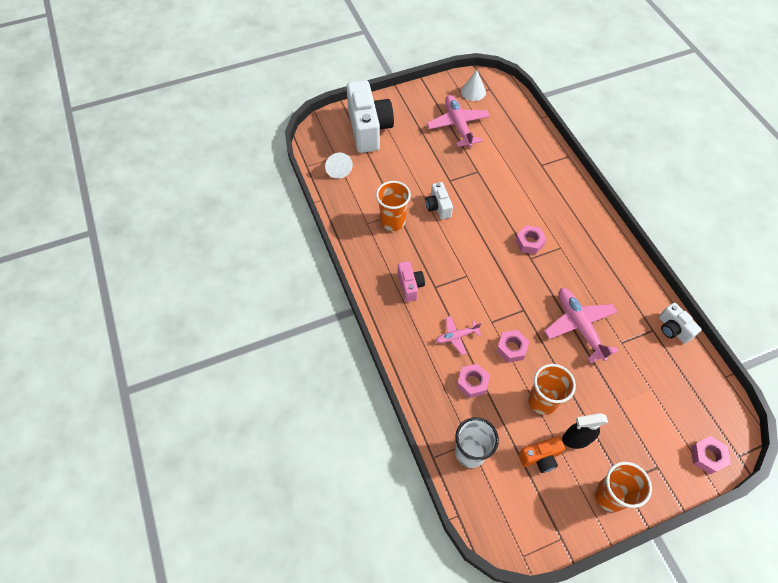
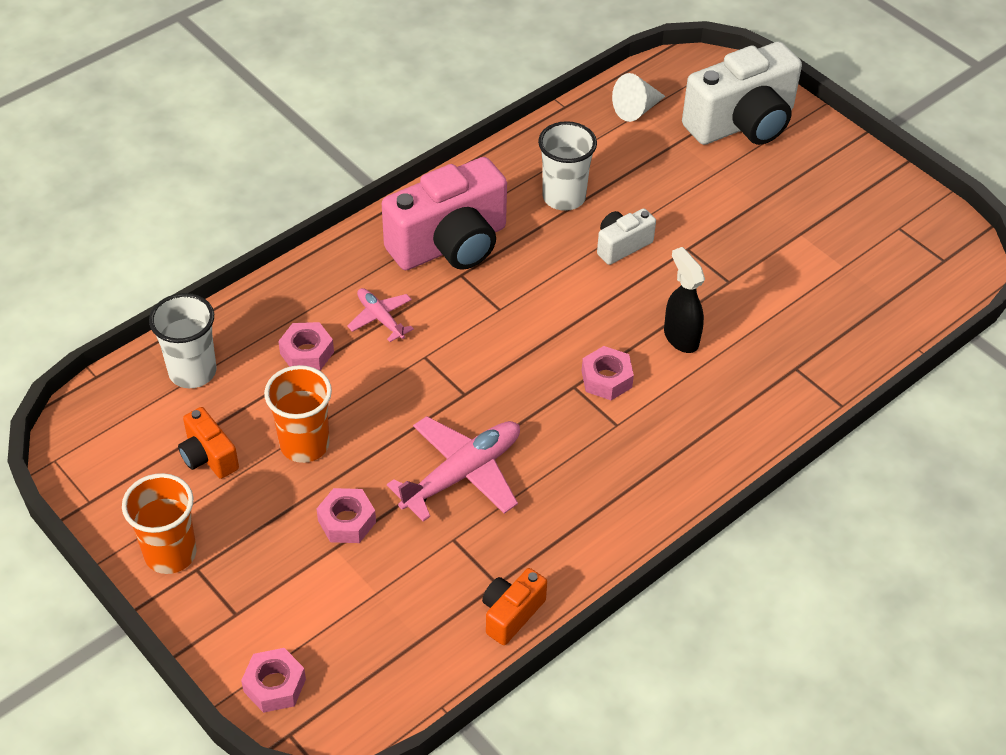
camera: 70 degrees right, 10 degrees down
(393, 221) = (564, 197): orange cup -> white cup
(410, 286) = (450, 244): pink camera -> pink camera, size x2.07
(458, 125) = (822, 234): pink plane -> none
(473, 92) = (920, 238): white cone -> none
(511, 348) = (385, 390): pink nut -> pink nut (346, 521)
(576, 439) = (252, 497): black spray bottle -> black spray bottle (680, 337)
(673, 329) = (511, 614): white camera -> orange camera

